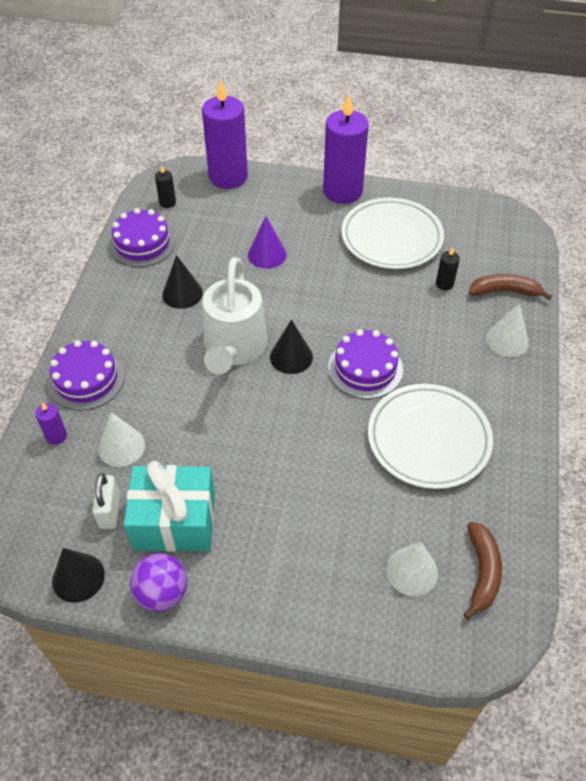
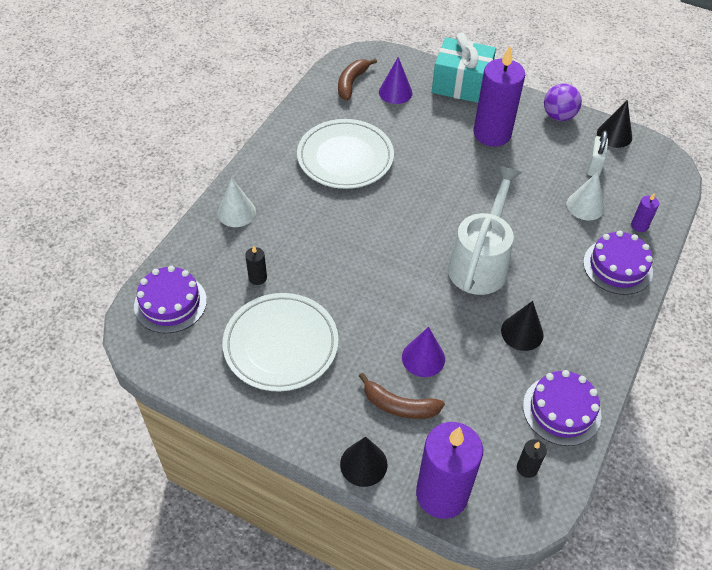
camera: 165 degrees left, 0 degrees up
(174, 521) = (547, 150): turquoise gift -> turquoise gift (461, 84)
(291, 357) = (430, 243): black cone -> black cone (363, 464)
(342, 191) = (305, 427): purple candle -> purple candle (492, 134)
(365, 368) = (370, 218): purple cake -> purple cake (170, 303)
(412, 571) = (395, 92): white cone -> purple cone
(505, 291) = (206, 256): brown banana -> brown banana (399, 405)

